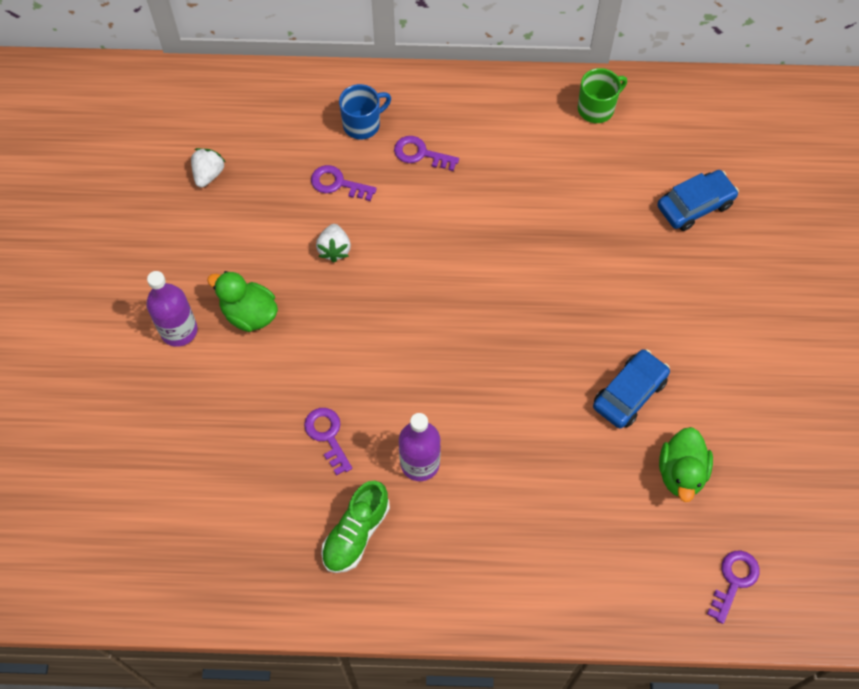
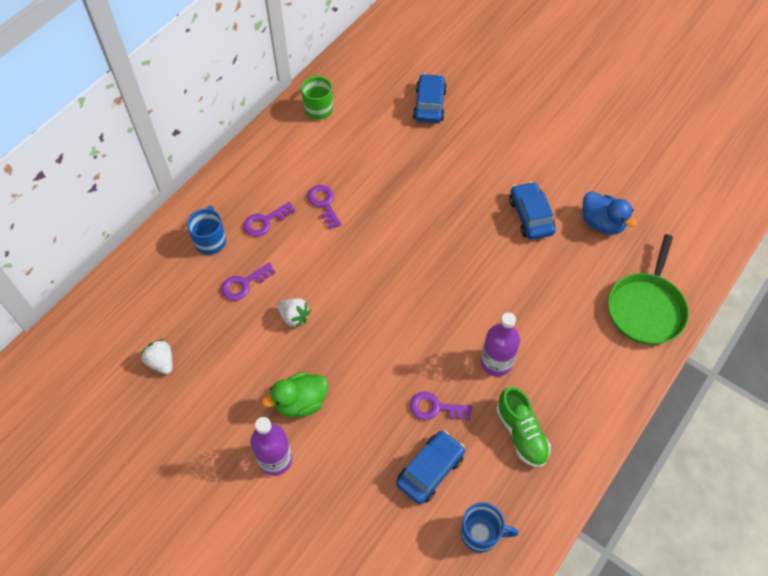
camera: 55 degrees left, 5 degrees down
(224, 556) = (481, 533): none -> blue mug
(258, 470) = (430, 470): none -> blue car
(603, 580) = (646, 308): none -> green pan
(681, 473) = (602, 223): green duck -> blue duck
(734, 581) = (688, 241): purple key -> purple key (324, 203)

